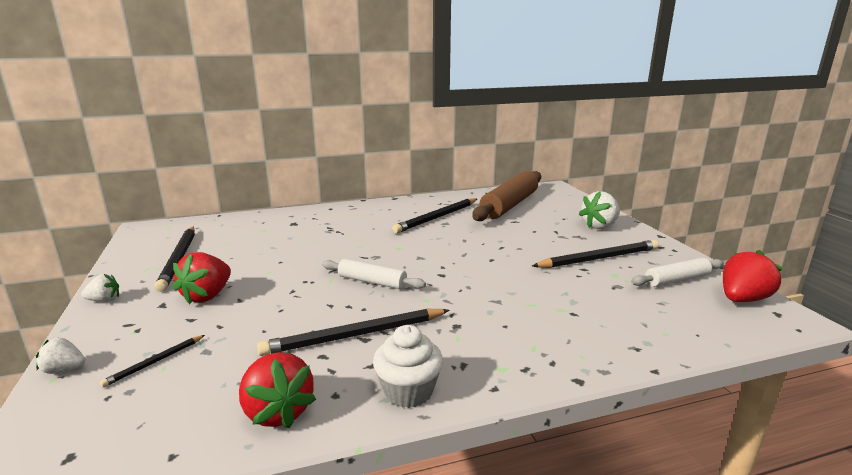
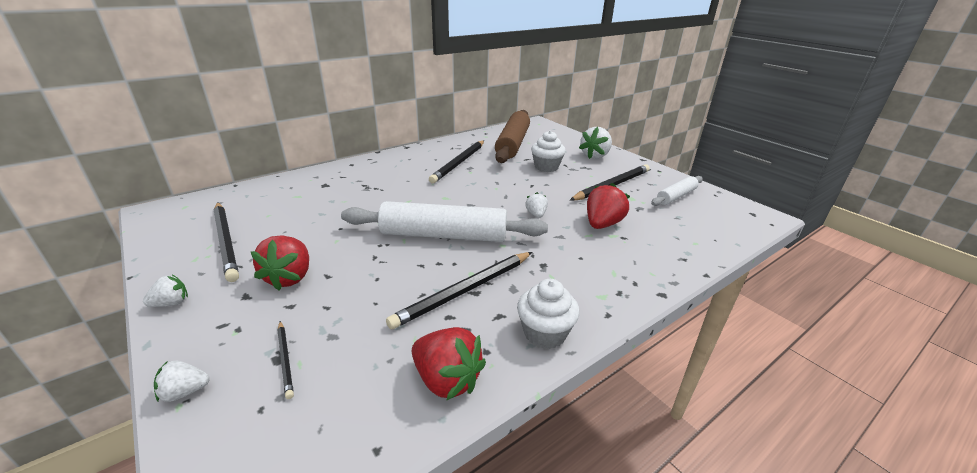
camera: 20 degrees left, 10 degrees up
(155, 362) = (285, 360): black pencil -> black pencil turned 45 degrees counterclockwise
(372, 281) = (444, 235): white rolling pin -> white rolling pin, size x1.89
(485, 276) = (536, 214): none -> white strawberry
(531, 231) = (546, 167): none -> white cupcake
(742, 299) = (726, 206): red strawberry -> red strawberry (602, 224)

